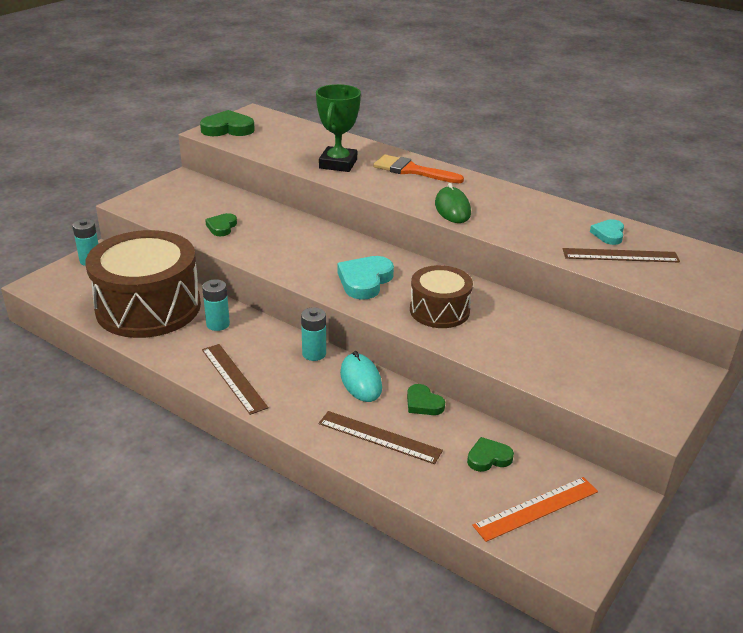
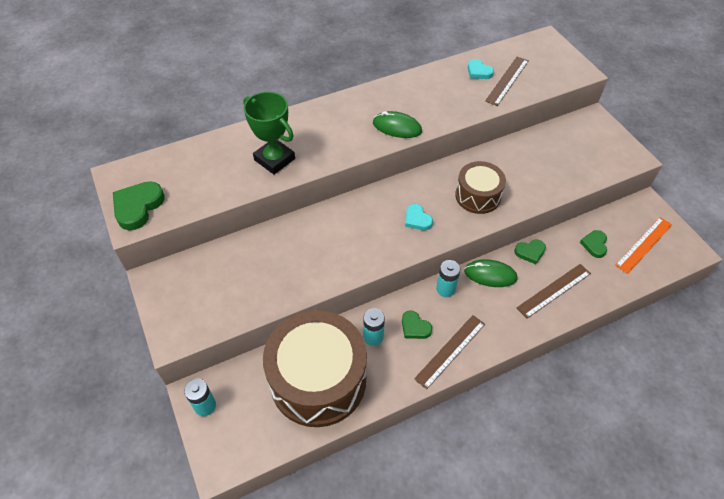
camera: 60 degrees left, 20 degrees up
(222, 227) = (274, 279): green heart -> green heart (415, 327)
(233, 378) = (450, 351): brown ruler -> brown ruler turned 45 degrees counterclockwise
(361, 380) = (490, 275): turquoise mouse -> green mouse
(365, 281) = (417, 219): turquoise heart -> turquoise heart, size x0.60
(412, 170) = (320, 121): orange brush -> none
(536, 508) = (644, 244): orange ruler -> orange ruler turned 45 degrees clockwise

